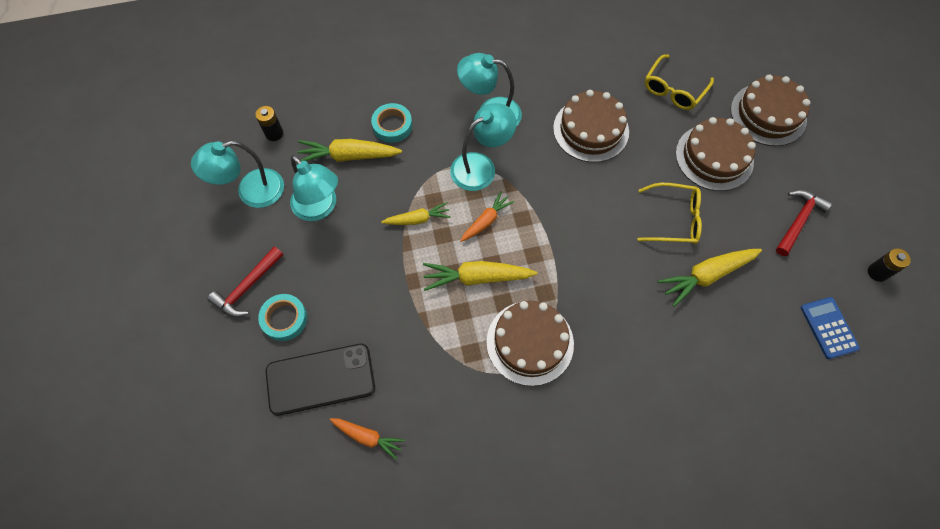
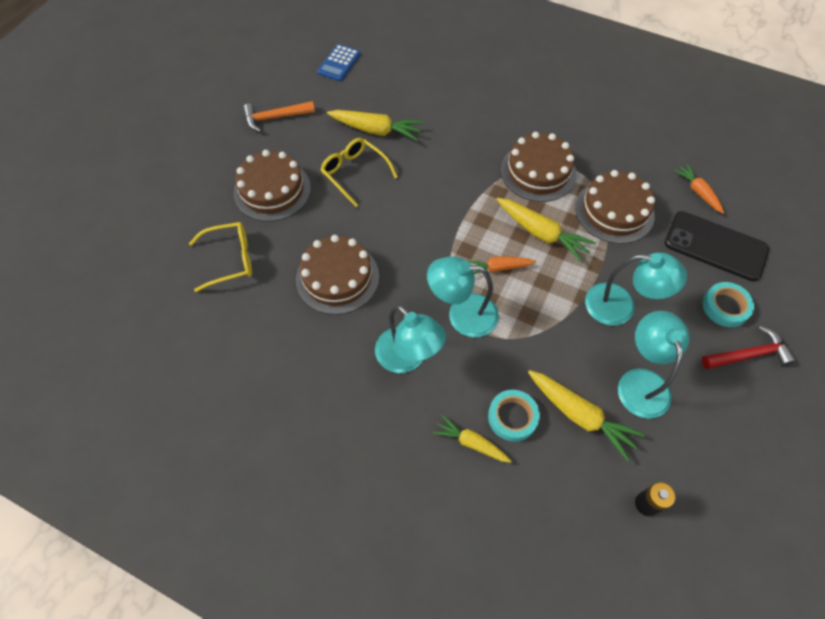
camera: 140 degrees left, 5 degrees down
(251, 192) = (705, 449): turquoise lamp -> turquoise lamp (620, 307)
(418, 219) = (555, 309): yellow carrot -> yellow carrot (471, 443)
(768, 114) = (191, 189): brown cake -> brown cake (614, 211)
(798, 221) = (275, 118): red hammer -> orange hammer
(877, 272) = (271, 66): black battery -> none

